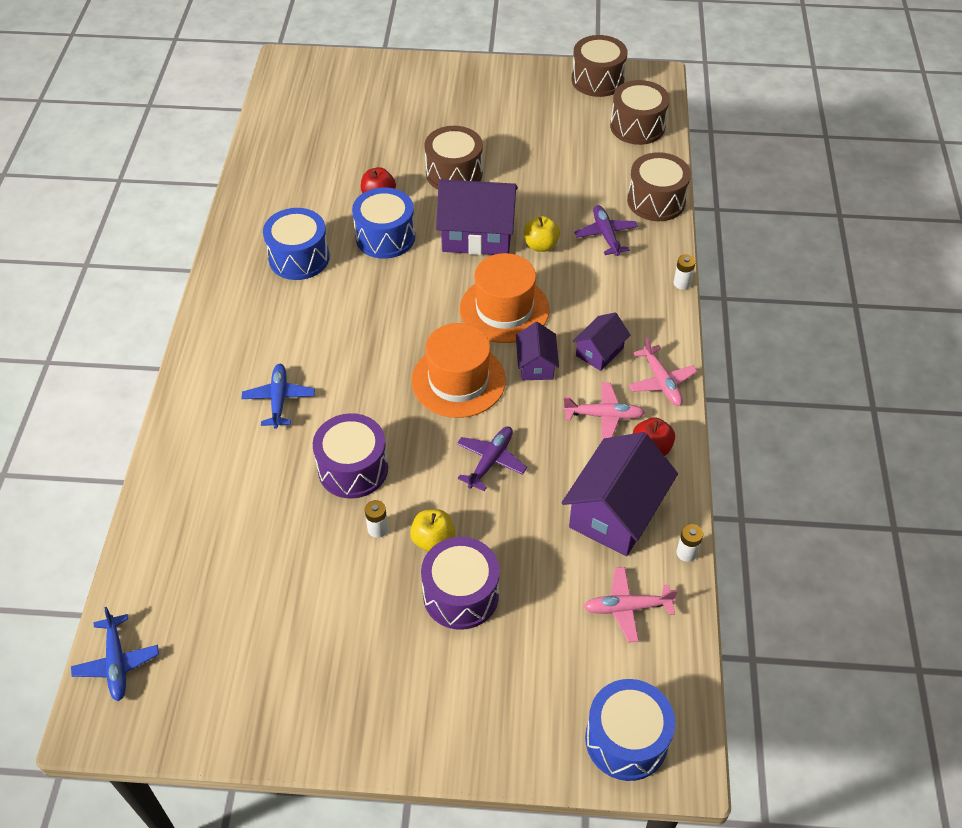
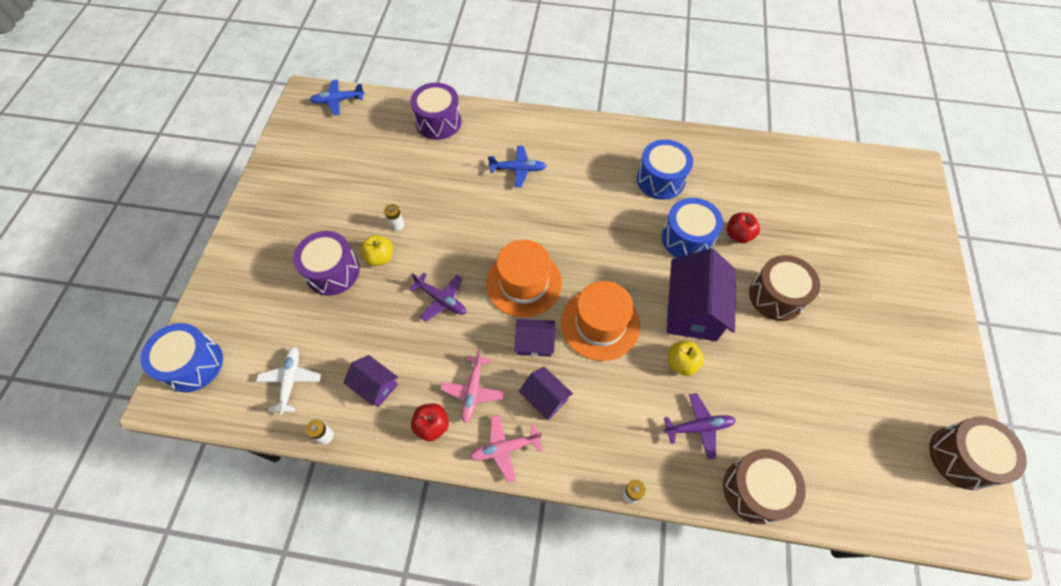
camera: 95 degrees right, 10 degrees up
(353, 469) = (450, 212): purple drum -> purple drum (438, 122)
(615, 512) = (375, 385): purple house -> purple house, size x0.54
(627, 607) = (290, 381): pink plane -> white plane
(637, 126) = (882, 491): brown drum -> none

